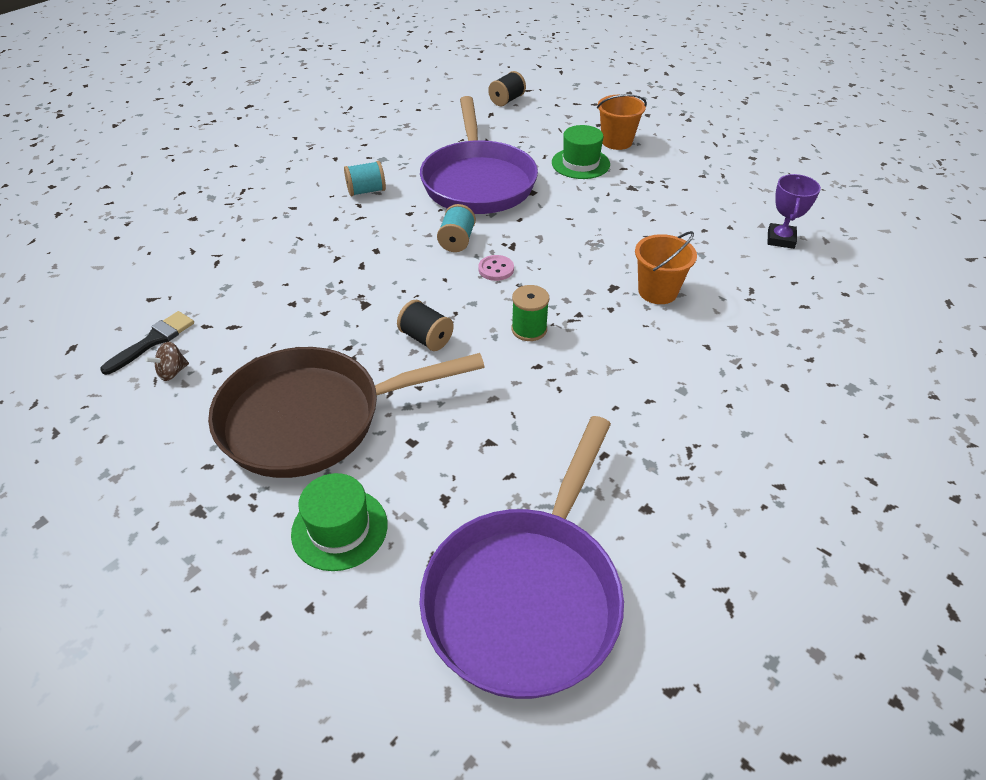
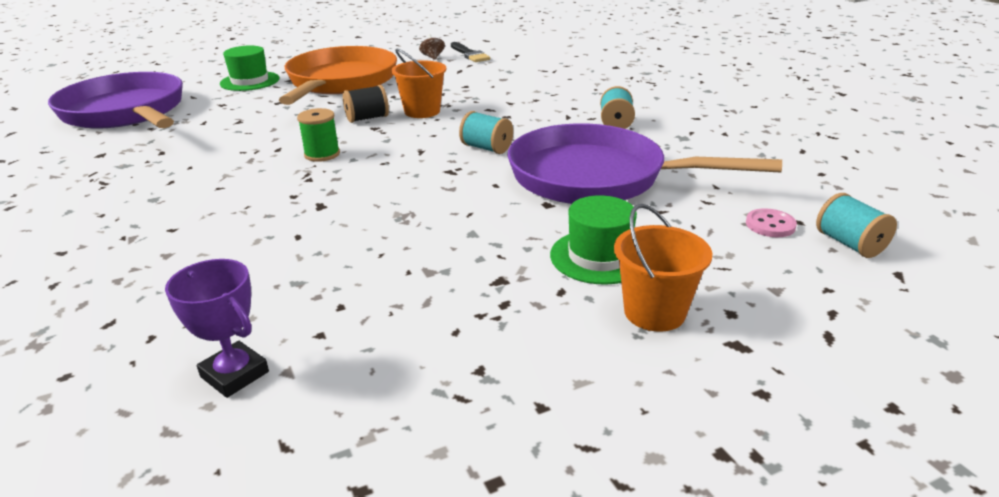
camera: 115 degrees right, 15 degrees down
(312, 418) = (340, 82): brown pan -> orange pan
(496, 269) = (421, 157): pink button -> pink button (770, 225)
(507, 100) = (849, 244): black spool -> turquoise spool
(657, 291) = (279, 228): orange bucket -> orange bucket (422, 111)

